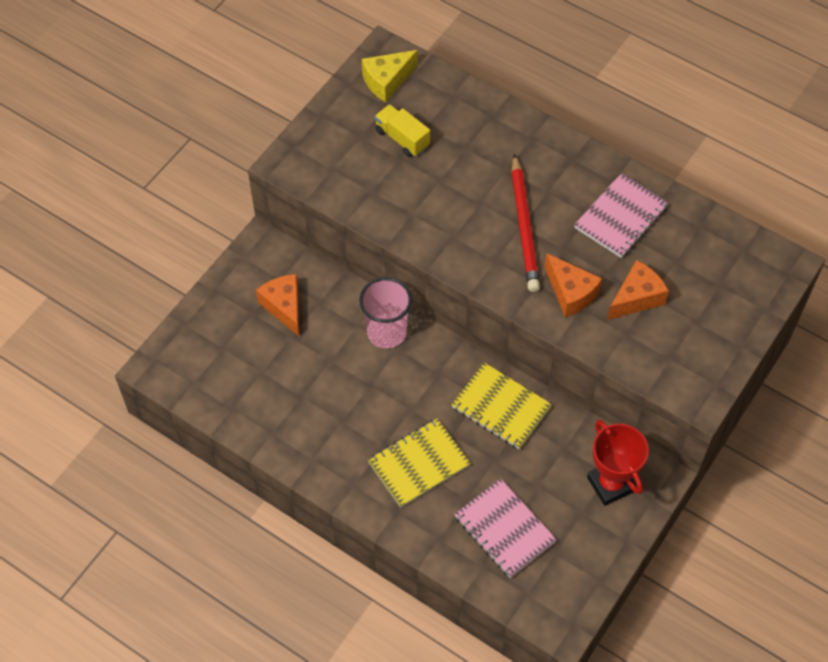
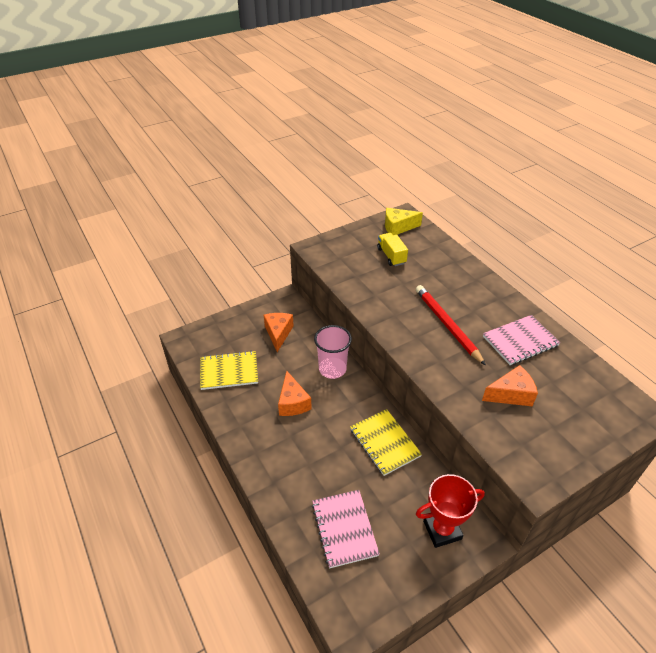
camera: 25 degrees right, 15 degrees down
(419, 464) = (307, 457): yellow notebook -> yellow notebook (229, 371)
(524, 227) = (447, 325): red pencil -> red pencil turned 135 degrees clockwise
(570, 293) = (461, 374): orange cheese -> orange cheese (293, 402)
(610, 484) = (442, 530): red trophy -> red trophy turned 75 degrees clockwise

